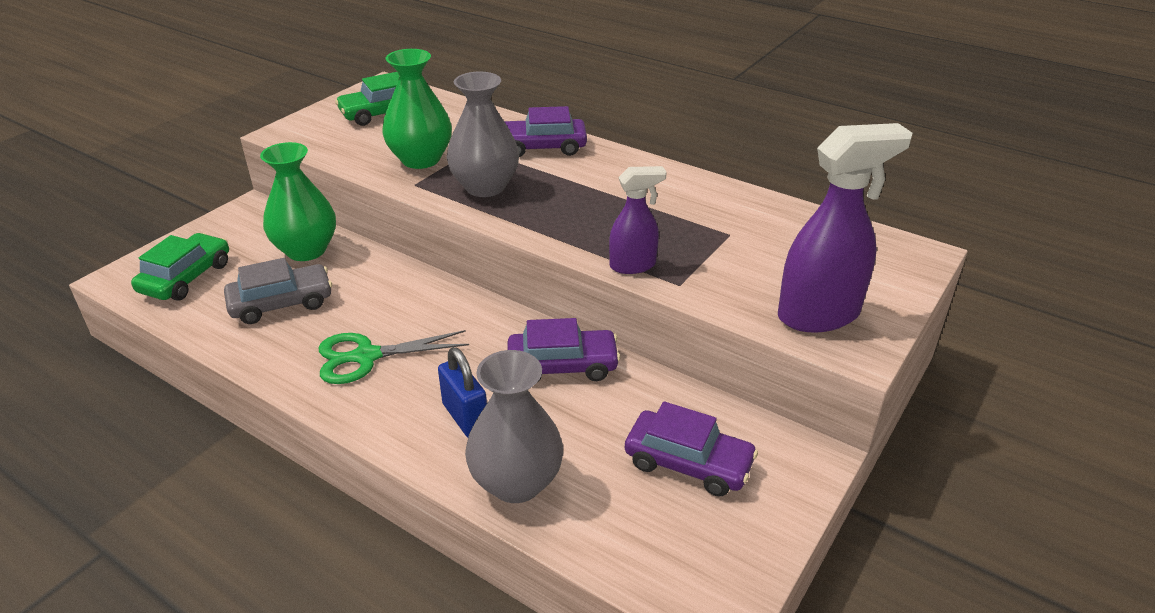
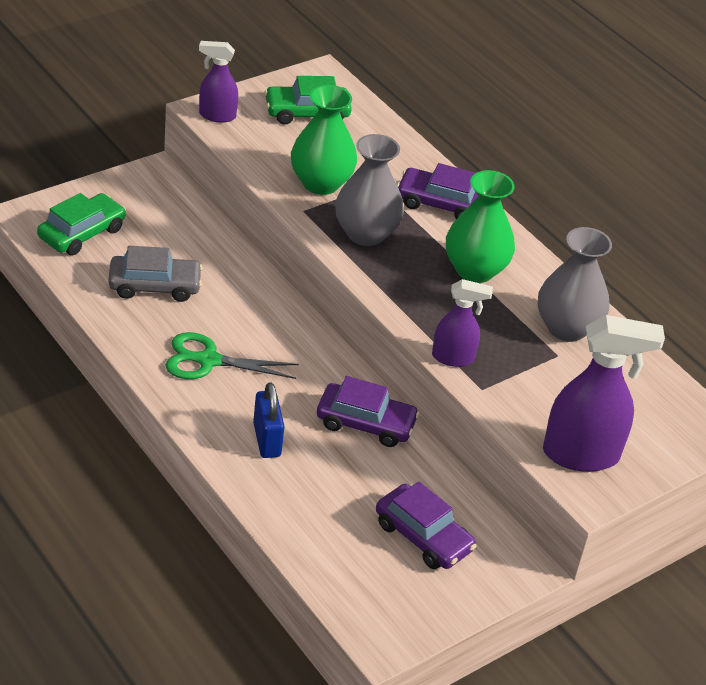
camera: 15 degrees right, 5 degrees up
(295, 134) = (217, 115): none -> purple spray bottle
(306, 250) = (191, 237): green vase -> green vase (474, 270)
(516, 482) = (283, 504): grey vase -> grey vase (566, 328)

